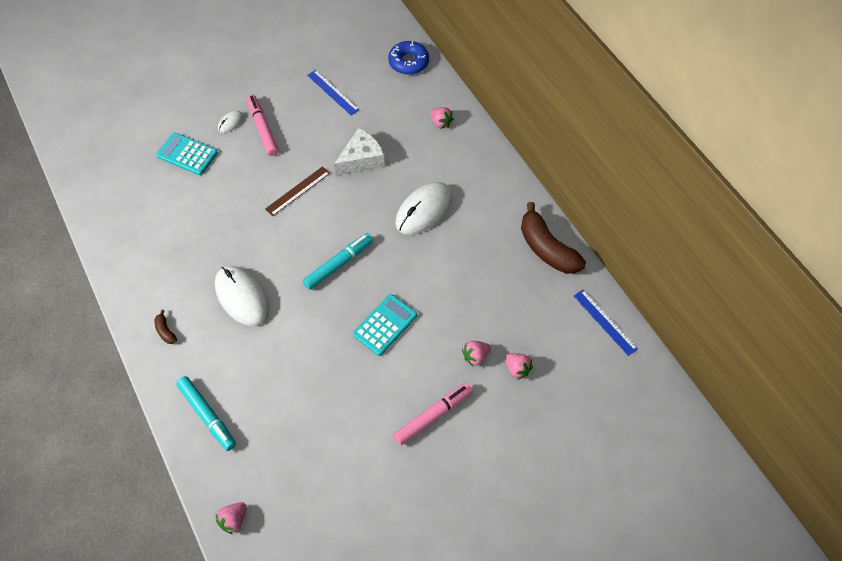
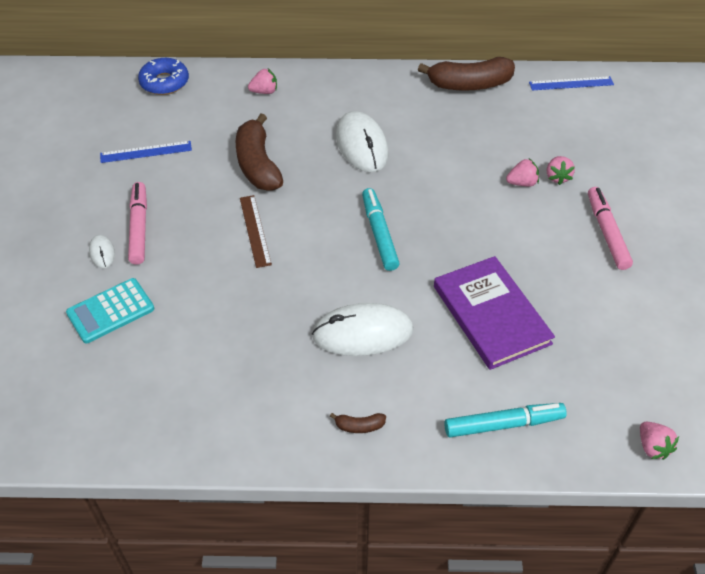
camera: 60 degrees left, 10 degrees down
(263, 128) = (139, 227): pink marker -> pink marker turned 75 degrees clockwise
(301, 368) = (491, 315): none -> purple book
(361, 159) = (257, 165): white cheese -> brown banana
(385, 325) = (480, 227): turquoise calculator -> none
(517, 369) = (587, 156): pink strawberry -> pink strawberry (522, 183)

